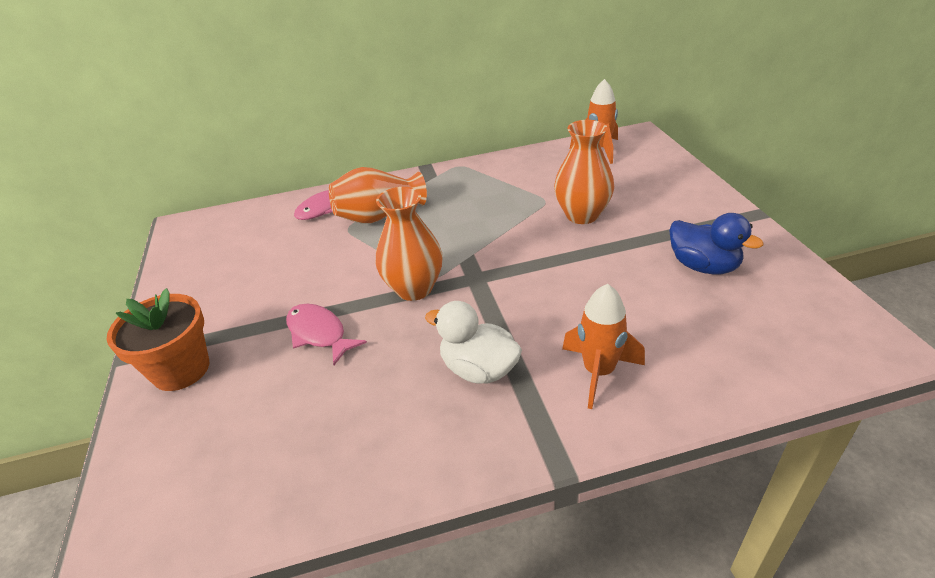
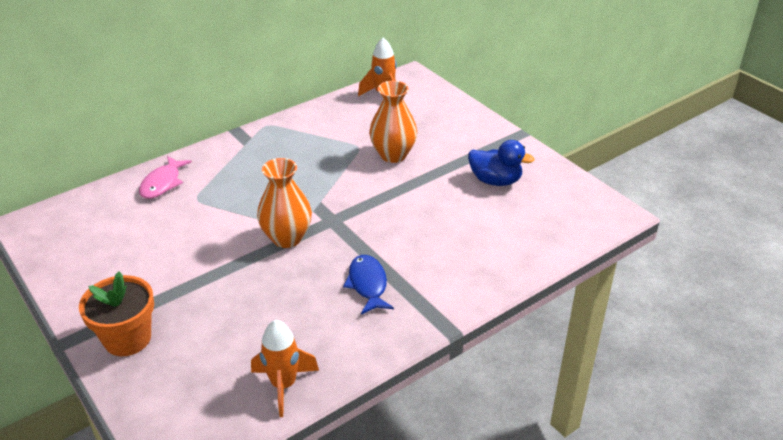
camera: 25 degrees left, 0 degrees up
(319, 333) = (228, 287): pink fish -> none
(379, 216) = (219, 183): orange vase -> none
(479, 369) = (368, 284): white duck -> blue fish
(598, 372) = (451, 268): orange rocket -> orange rocket (284, 385)

